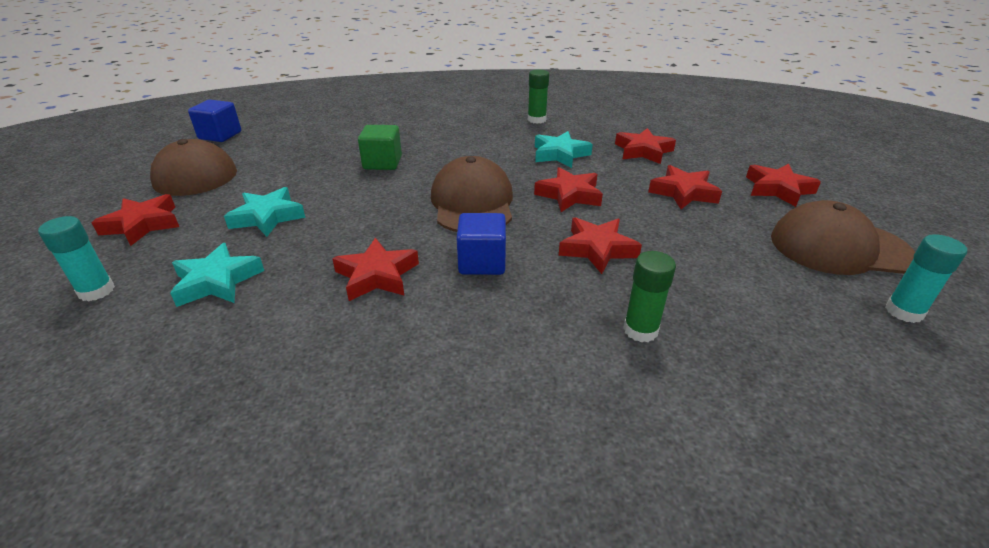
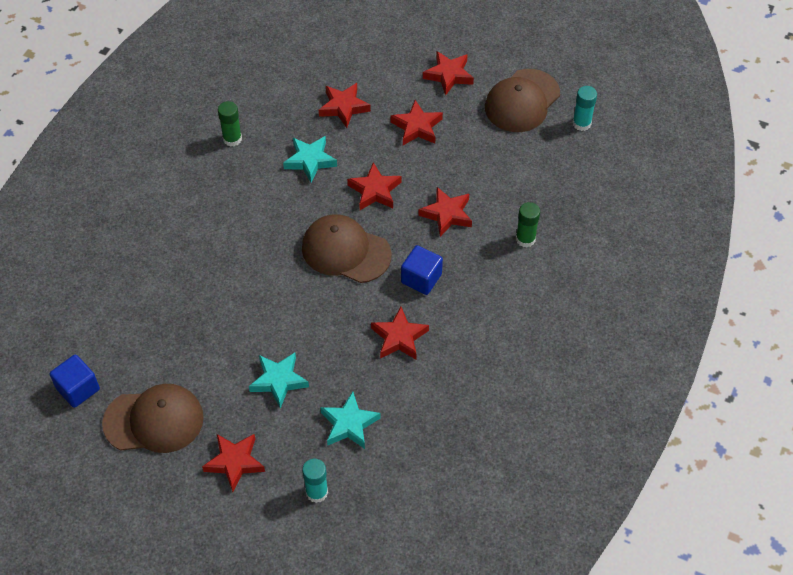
camera: 60 degrees left, 20 degrees up
(382, 163) = (237, 282): green cube -> none

